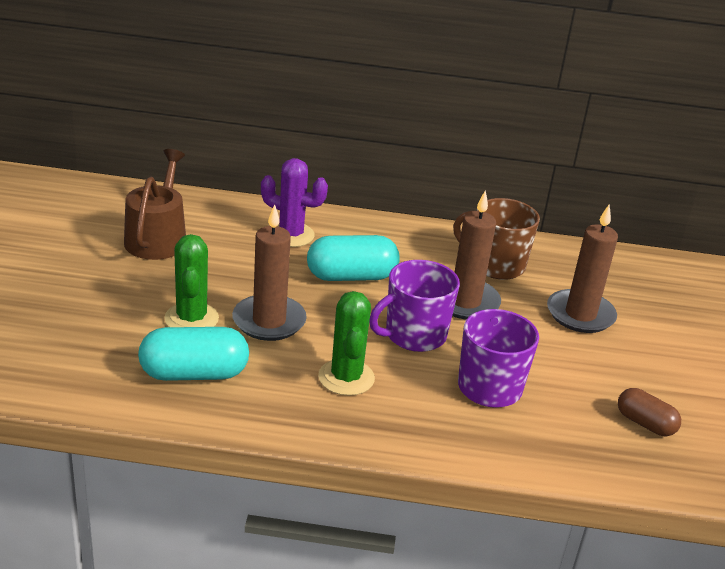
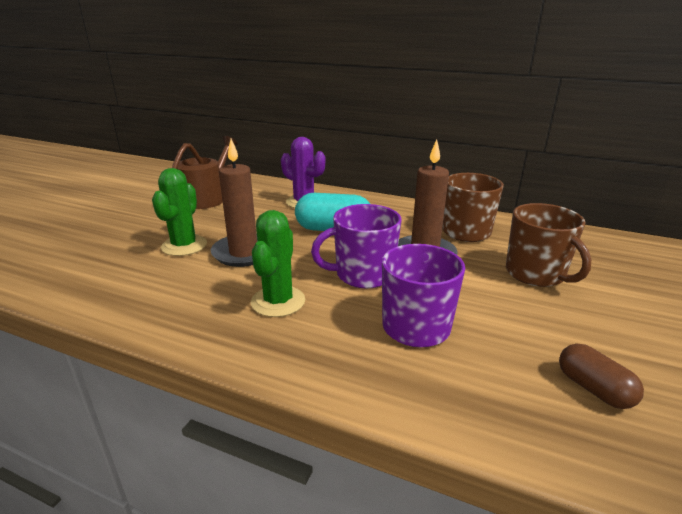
camera: 20 degrees right, 5 degrees down
(194, 373) = (149, 283): turquoise capsule -> none
(580, 314) = (536, 274): brown candle -> brown mug

